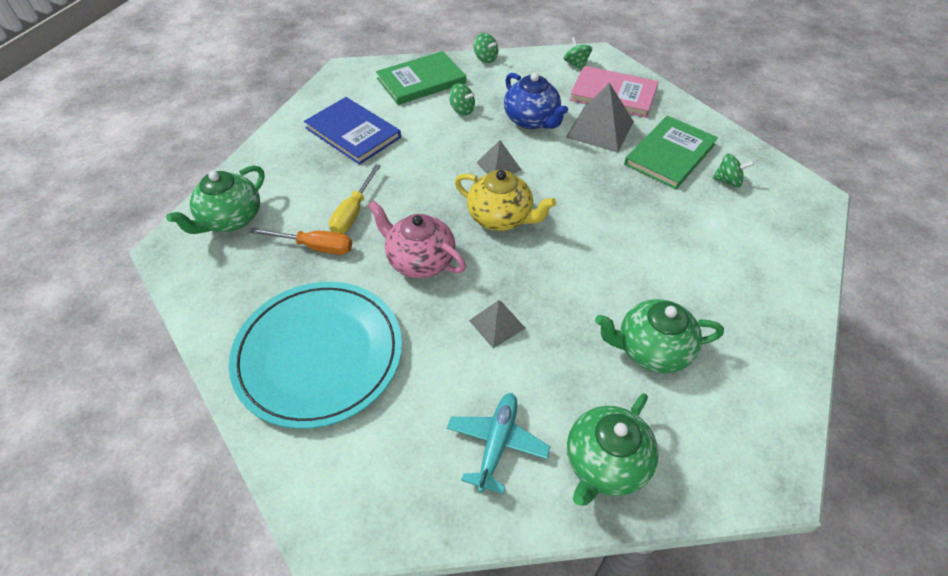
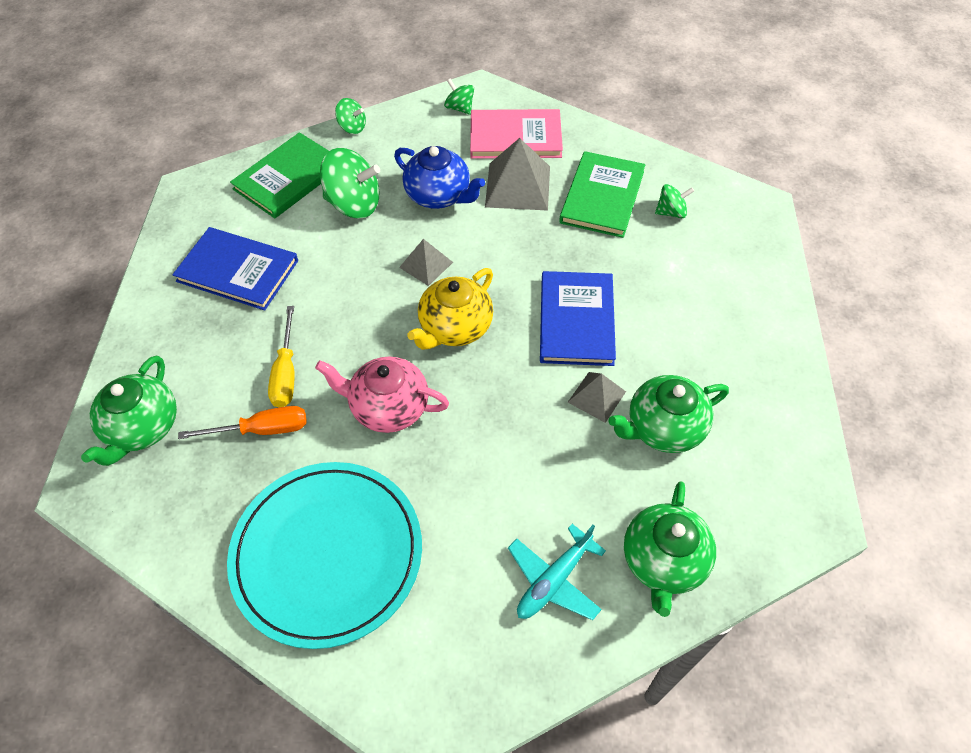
camera: 20 degrees left, 5 degrees up
(462, 110) = (354, 204): green spinning top -> green spinning top, size x1.87
(497, 324) = (501, 453): grey pyramid -> grey pyramid (596, 396)
(497, 443) = (554, 580): turquoise plane -> turquoise plane turned 135 degrees counterclockwise
(501, 218) = (455, 328): yellow teapot -> yellow teapot turned 120 degrees clockwise
(607, 241) = (576, 320): none -> blue book

